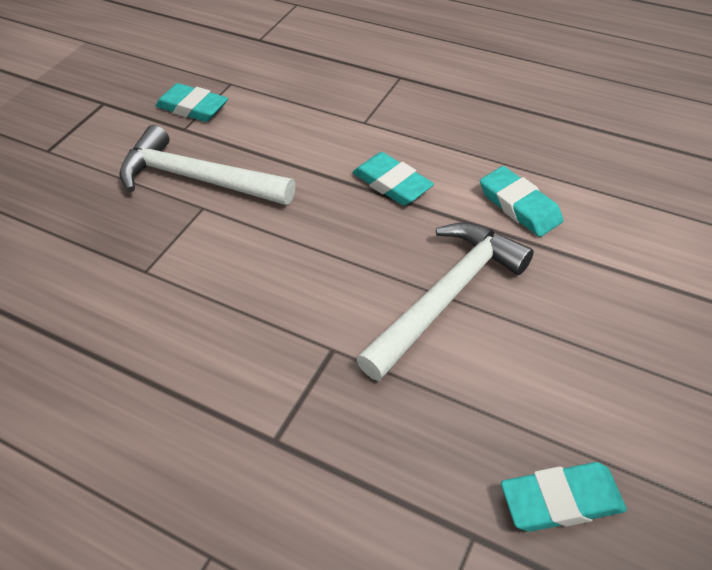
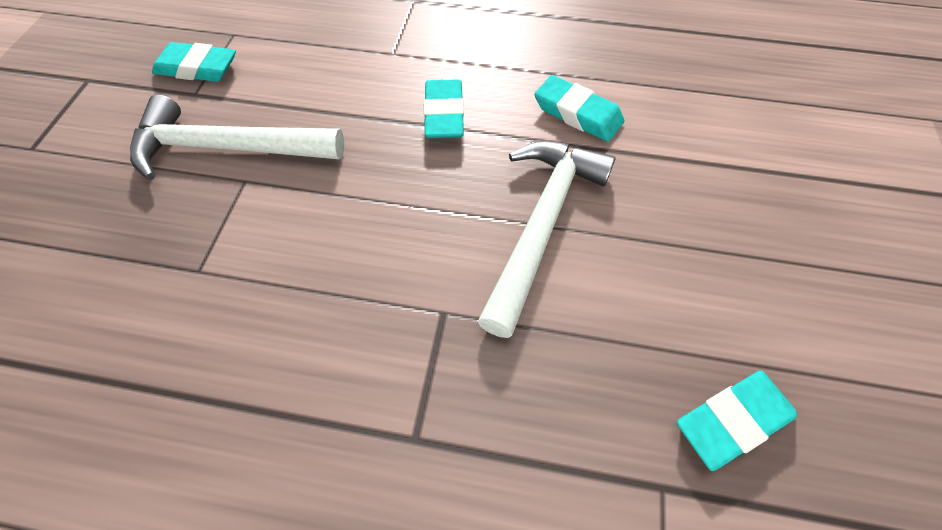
camera: 20 degrees left, 10 degrees up
(392, 184) = (444, 114): turquoise eraser -> turquoise eraser turned 60 degrees clockwise

